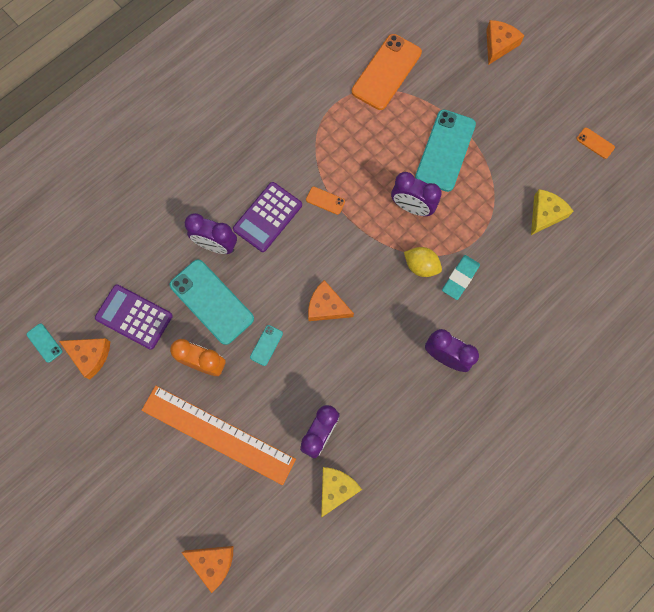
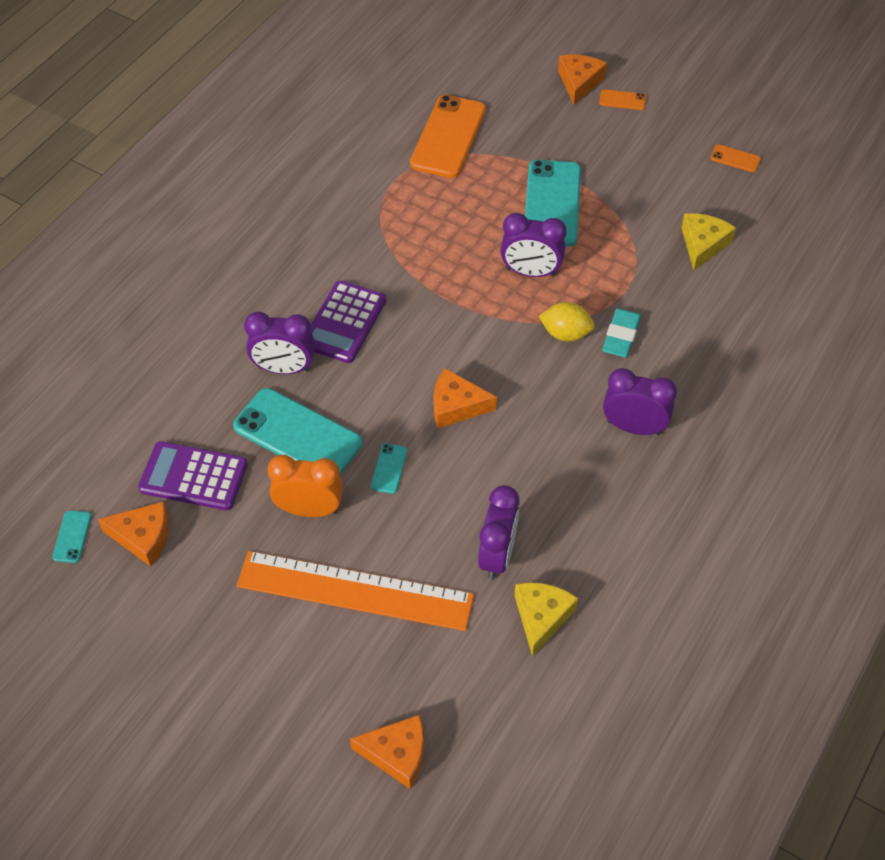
camera: 15 degrees left, 20 degrees down
(44, 343) = (72, 536): turquoise phone -> turquoise phone turned 60 degrees clockwise
(325, 200) = (415, 288): orange phone -> orange phone (622, 100)

